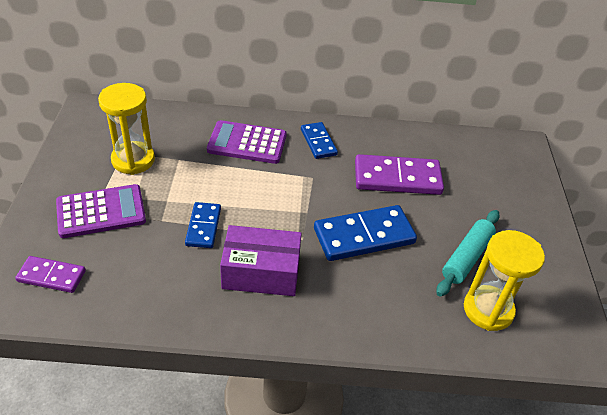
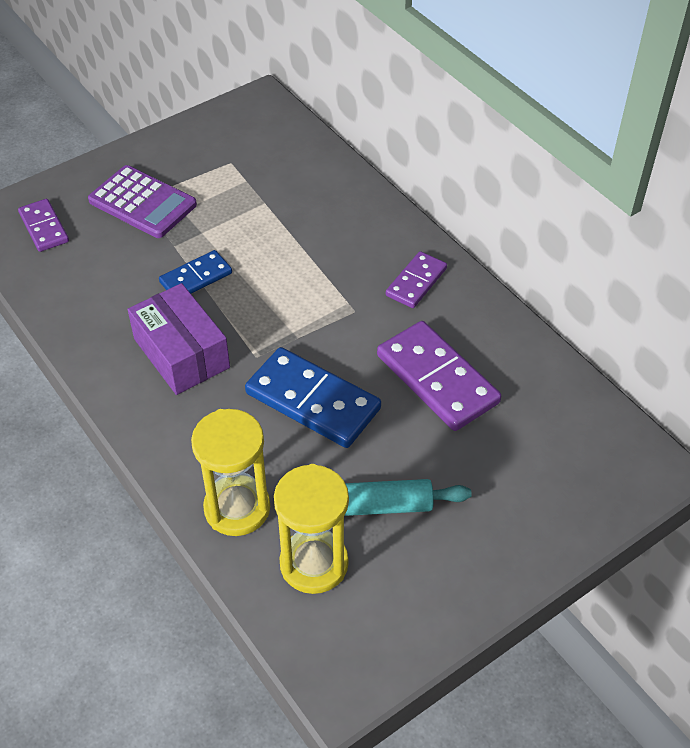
camera: 55 degrees right, 5 degrees up
(133, 160) = (228, 175): yellow hourglass -> yellow hourglass (237, 508)
(247, 143) = (346, 232): purple calculator -> none
(318, 142) = (416, 282): blue domino -> purple domino

